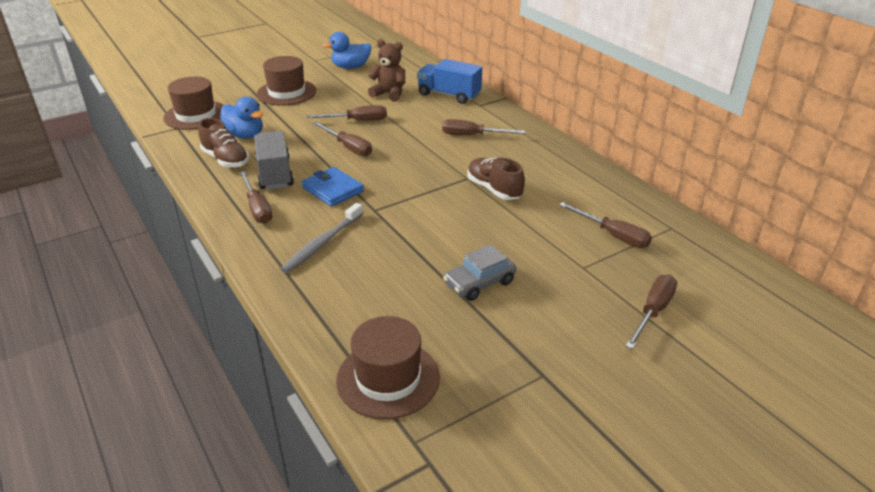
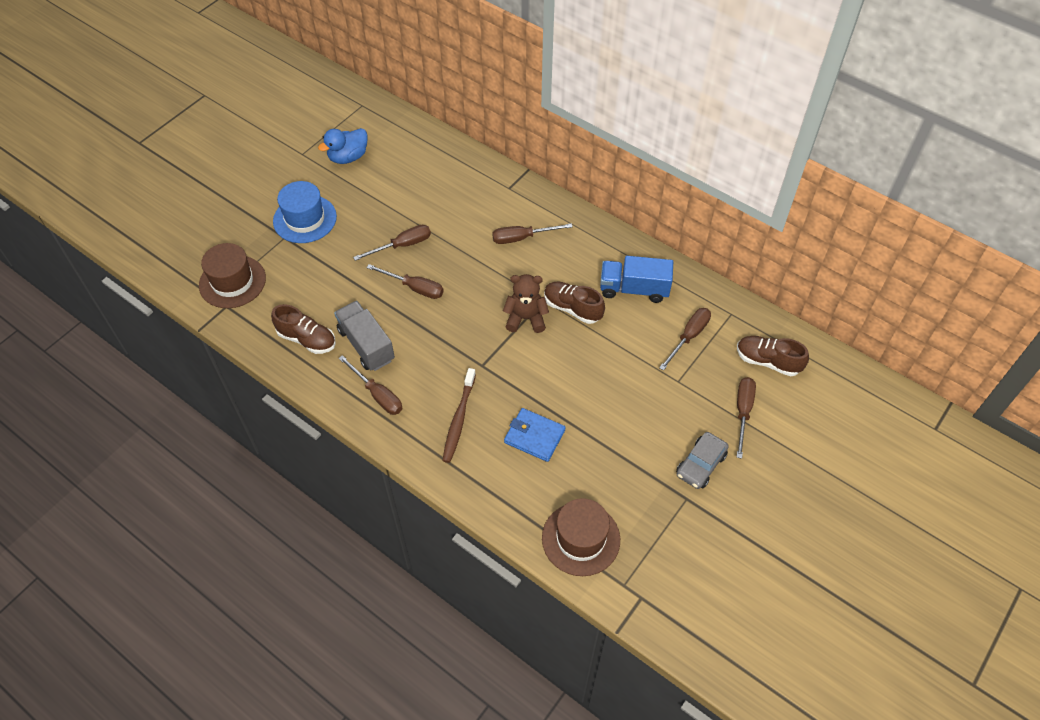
camera: 20 degrees left, 20 degrees up
(245, 135) = (303, 298): blue duck -> none
(286, 92) = (305, 219): brown hat -> blue hat
(322, 244) = (458, 420): grey toothbrush -> brown toothbrush
(332, 189) = (431, 350): blue wallet -> blue wallet (534, 436)
(389, 94) = (412, 193): brown teddy bear -> brown teddy bear (525, 318)
(449, 95) = (472, 179): blue truck -> blue truck (634, 289)
(479, 283) = (606, 423): grey car -> grey car (700, 465)
(613, 235) = (689, 337): brown screwdriver -> brown screwdriver turned 75 degrees counterclockwise
(702, 275) = (767, 361): none -> brown shoe

